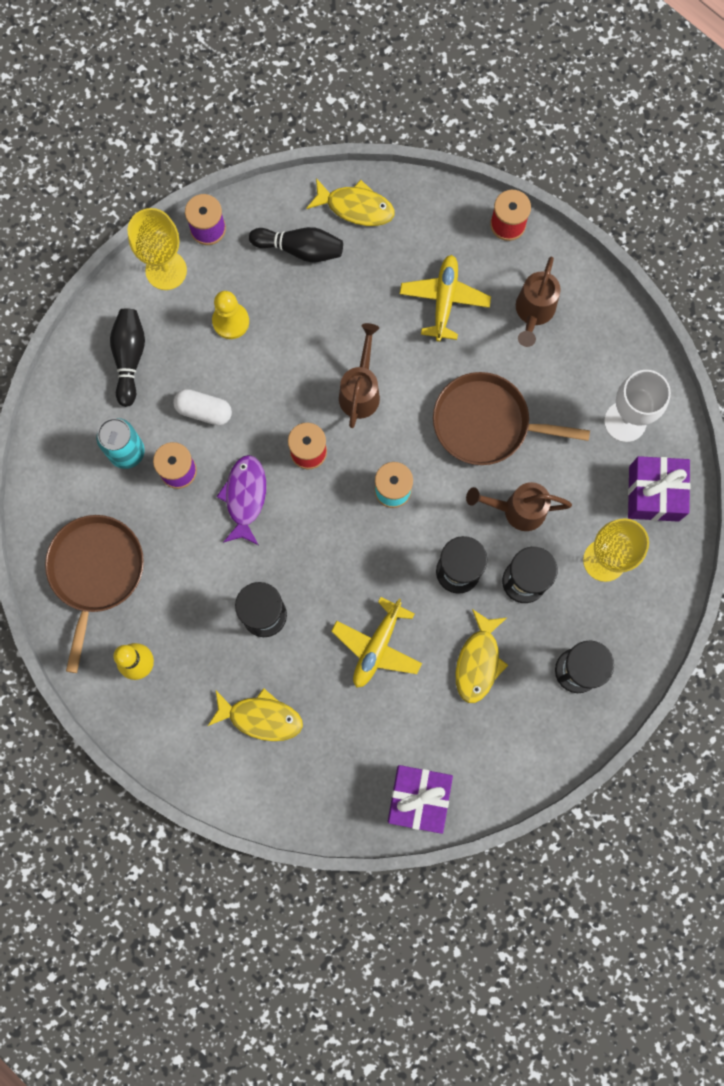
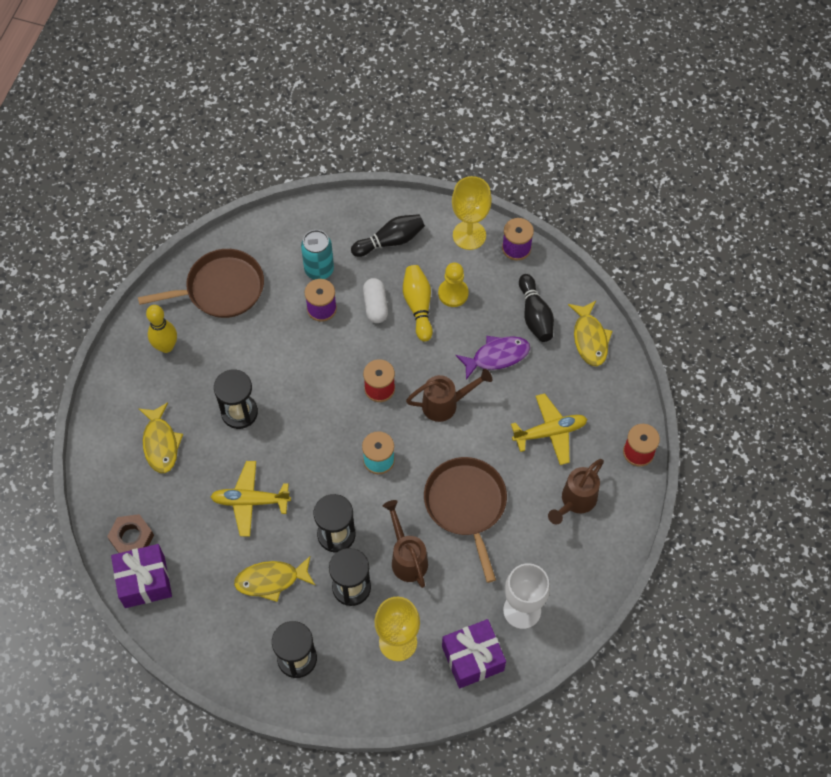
camera: 65 degrees right, 15 degrees down
(227, 365) = (418, 306): none -> yellow bowling pin
(245, 497) = (323, 361): purple fish -> purple fish (497, 356)
(361, 793) = (131, 538): none -> brown nut
(533, 313) = (575, 502): brown watering can -> brown watering can turned 45 degrees counterclockwise

